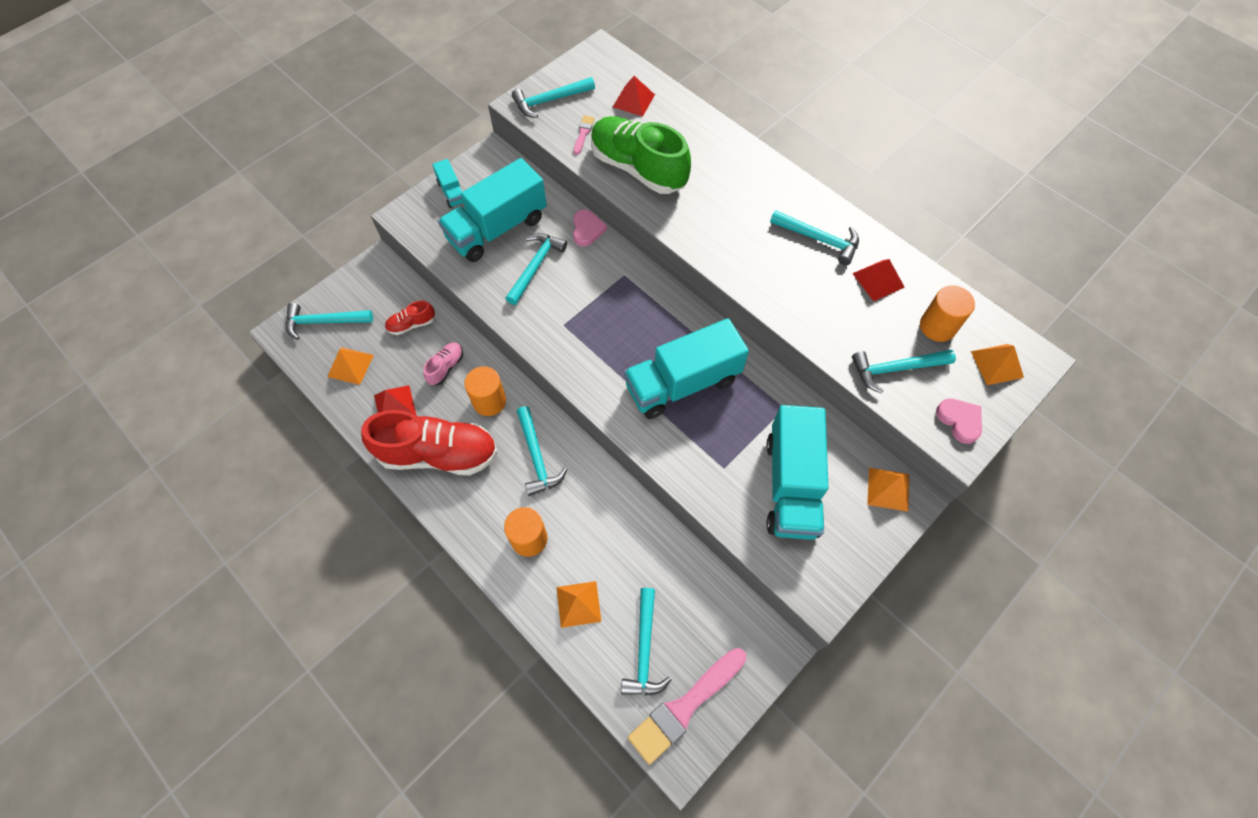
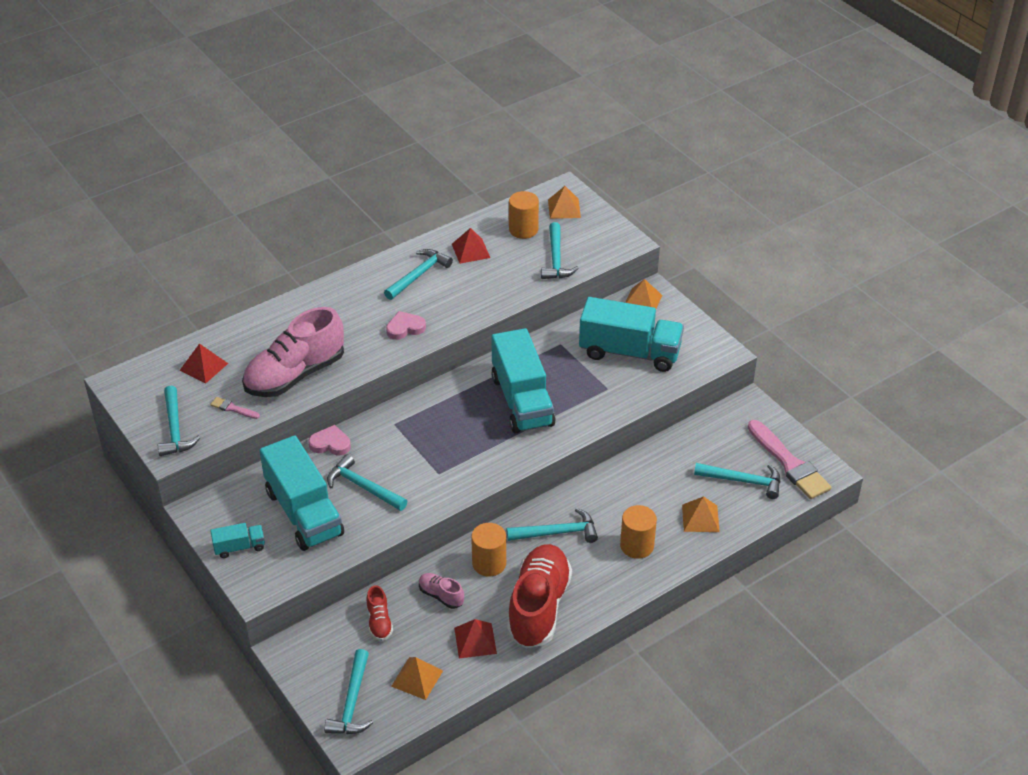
camera: 80 degrees left, 20 degrees down
(638, 168) = (295, 375): green shoe -> pink shoe
(959, 421) = (607, 237): pink heart -> pink heart (405, 328)

